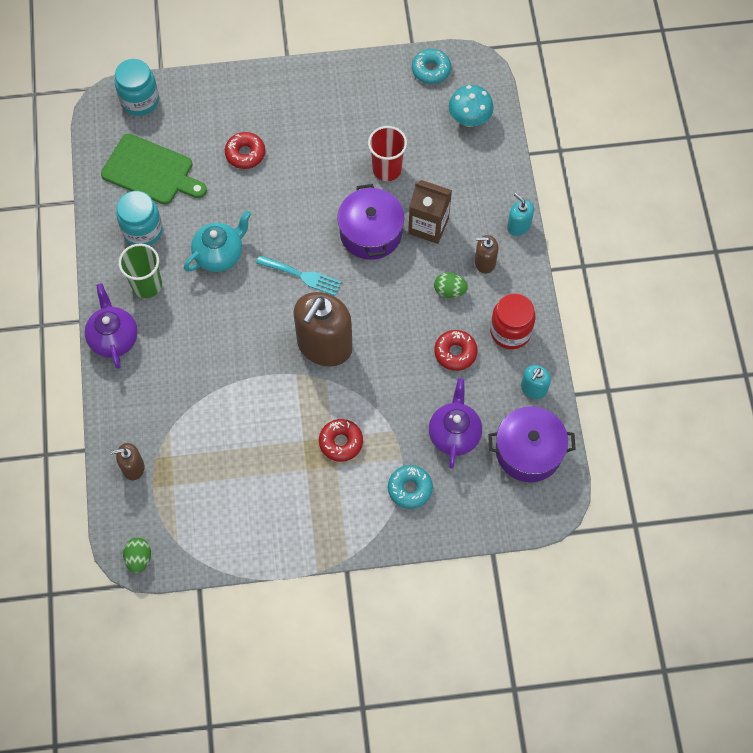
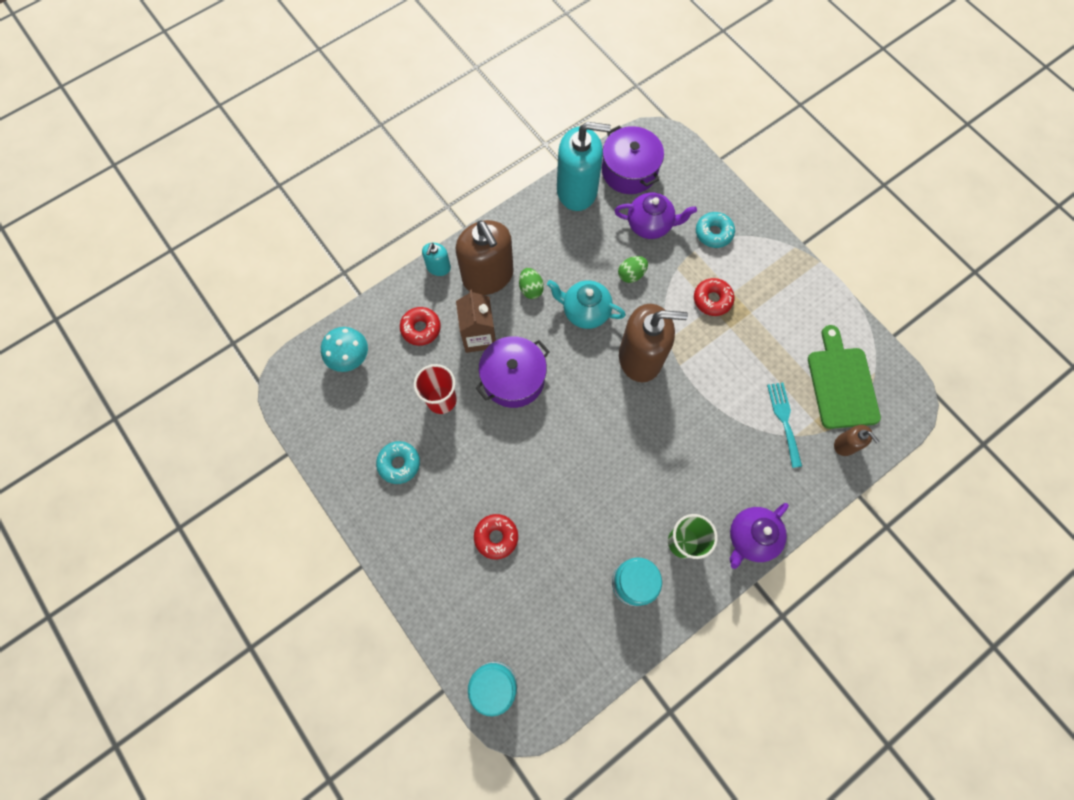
camera: 120 degrees left, 5 degrees up
(139, 558) = (908, 392): green egg -> green egg (631, 274)
(151, 171) = (567, 618): green cutting board -> green cutting board (841, 383)
(220, 255) = (613, 495): turquoise teapot -> turquoise teapot (585, 311)
(302, 276) = (589, 411): turquoise fork -> turquoise fork (784, 420)
(431, 70) = (311, 419): turquoise donut -> turquoise donut (399, 463)
(454, 434) = (650, 225): purple teapot -> purple teapot turned 150 degrees counterclockwise
(455, 353) = (582, 257): red donut -> red donut (421, 328)
(485, 262) = (488, 276): brown soap dispenser -> brown soap dispenser, size x2.12
(510, 331) = (539, 228): red jar -> none
(533, 389) = (577, 190): turquoise soap dispenser -> turquoise soap dispenser, size x2.12

